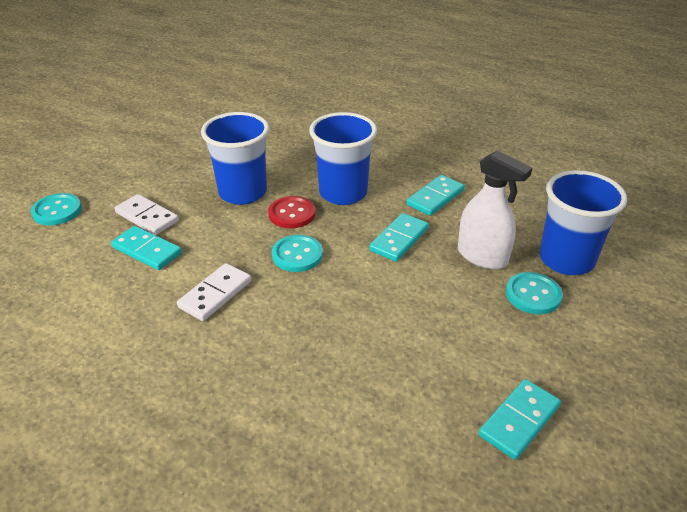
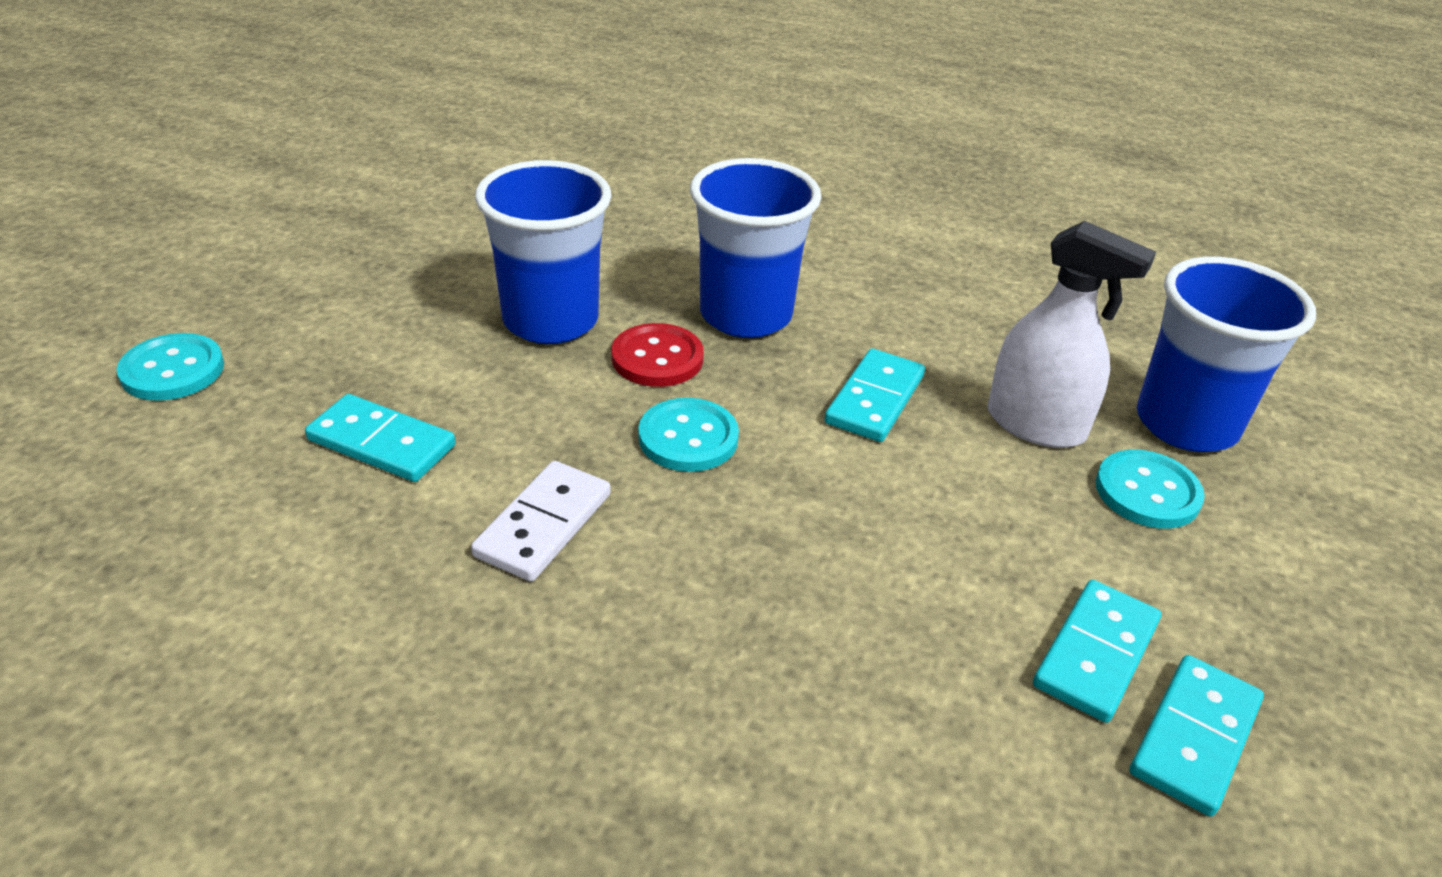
camera: 10 degrees left, 0 degrees up
(147, 217) = (366, 376): white domino -> none
(435, 197) = (920, 318): turquoise domino -> turquoise domino (1096, 654)

